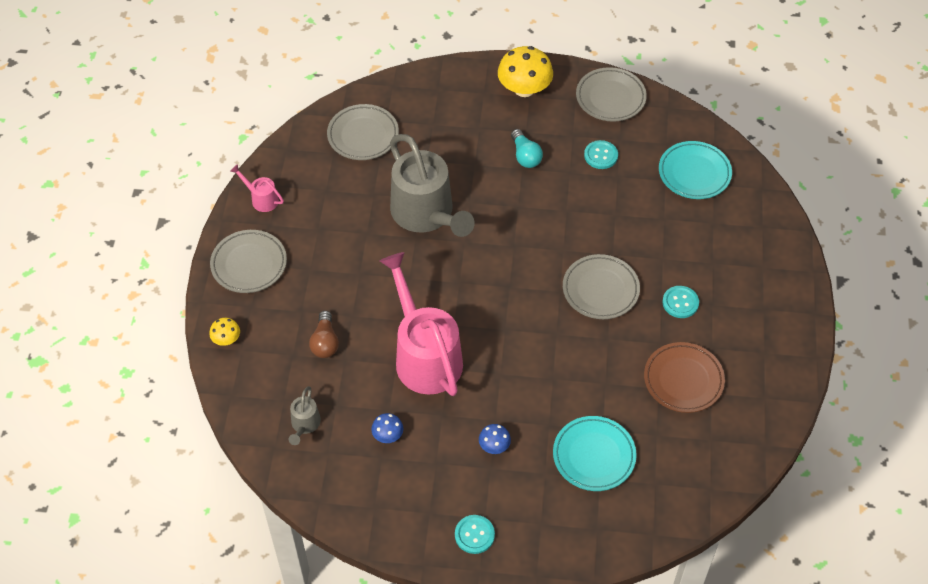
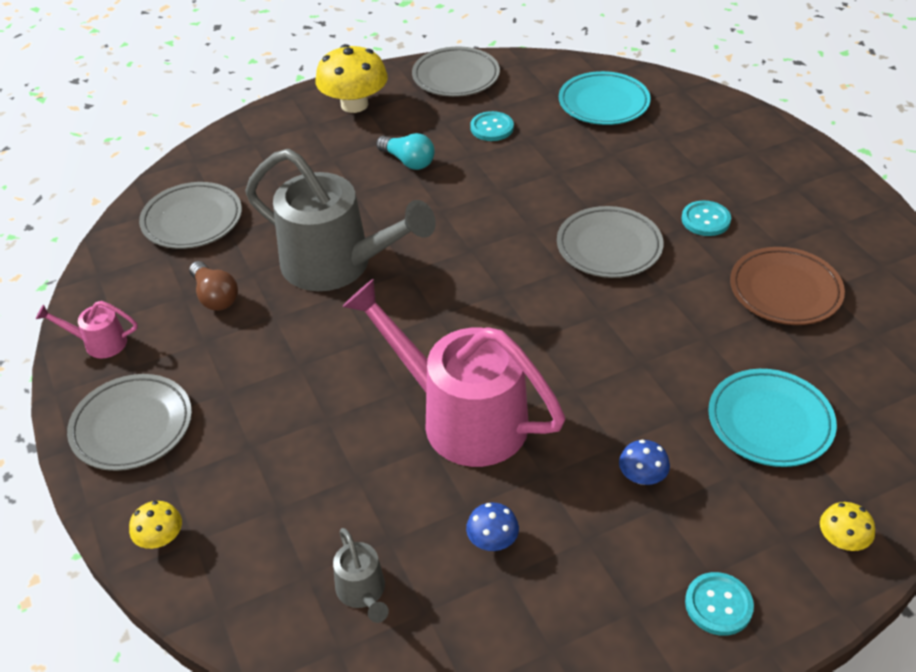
camera: 30 degrees left, 10 degrees down
(325, 342) = (313, 469): brown light bulb -> brown light bulb (215, 297)
(570, 541) = (841, 540): none -> yellow mushroom

